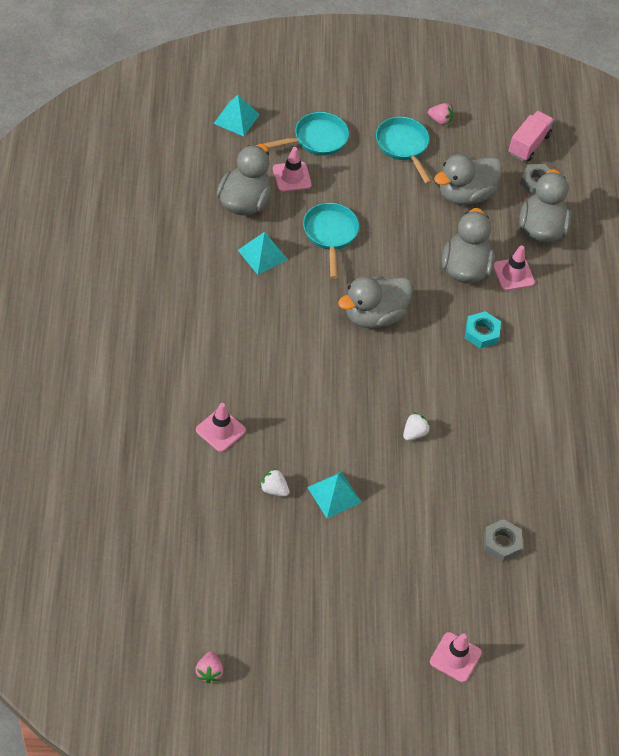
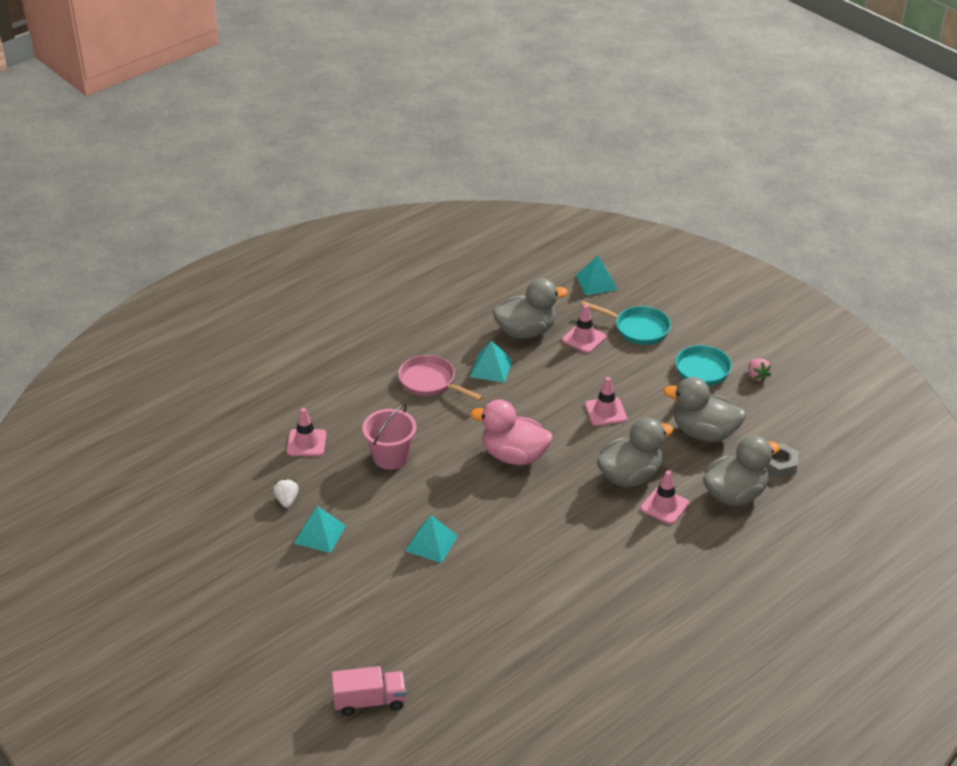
camera: 55 degrees right, 15 degrees down
(209, 672) = (91, 563): pink strawberry -> none
(237, 302) = (430, 382): none -> pink pan
(295, 389) = (390, 457): none -> pink bucket
(330, 234) = (558, 389): turquoise pan -> none
(374, 316) = (514, 456): grey duck -> pink duck
(414, 433) = (431, 543): white strawberry -> turquoise pyramid
(455, 657) = (246, 692): pink traffic cone -> pink traffic cone (605, 412)
(481, 333) = (579, 523): turquoise nut -> none
(501, 543) = (387, 656): grey nut -> none
(528, 144) = (811, 436): pink truck -> pink truck (369, 701)

